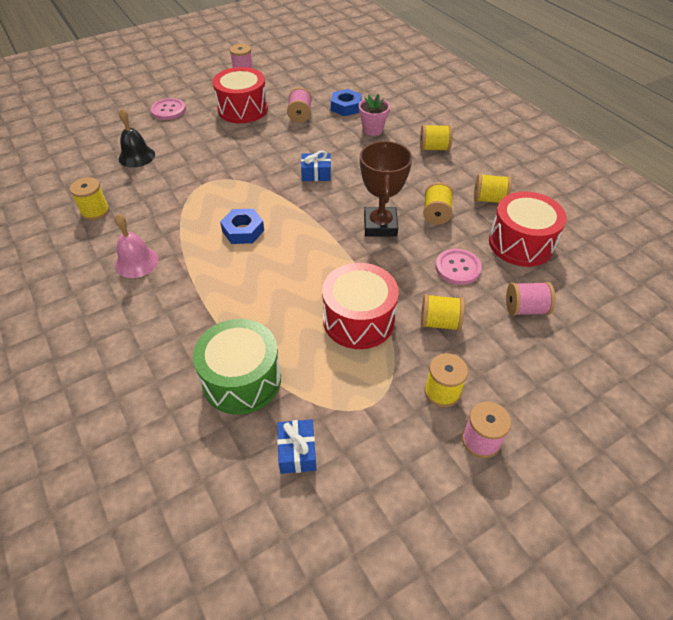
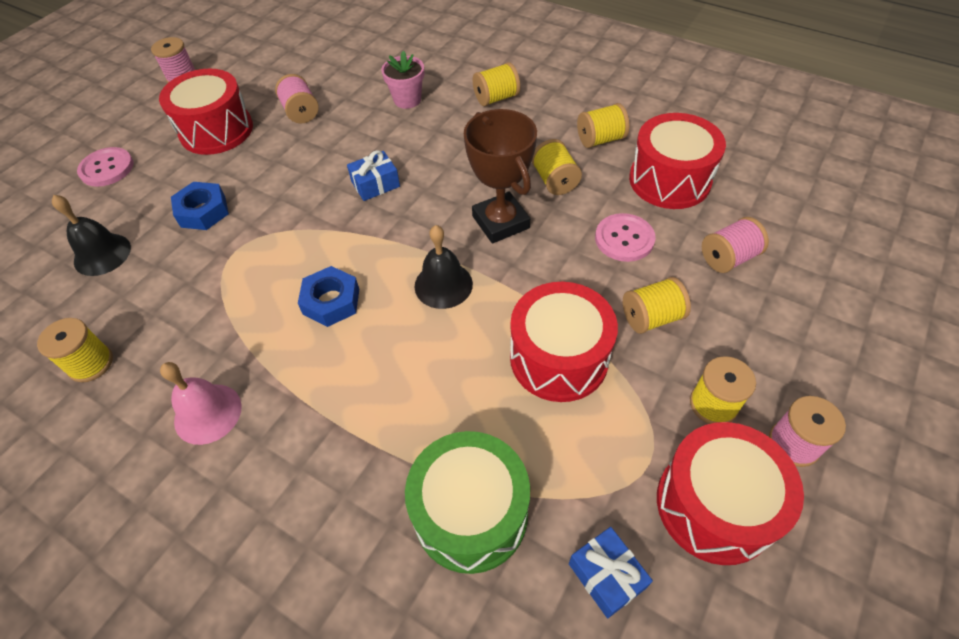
camera: 25 degrees left, 5 degrees up
(316, 248) = (443, 285): none -> black bell
(346, 107) = (353, 81): blue nut -> blue nut (203, 211)
(396, 448) = (714, 505): none -> red drum

